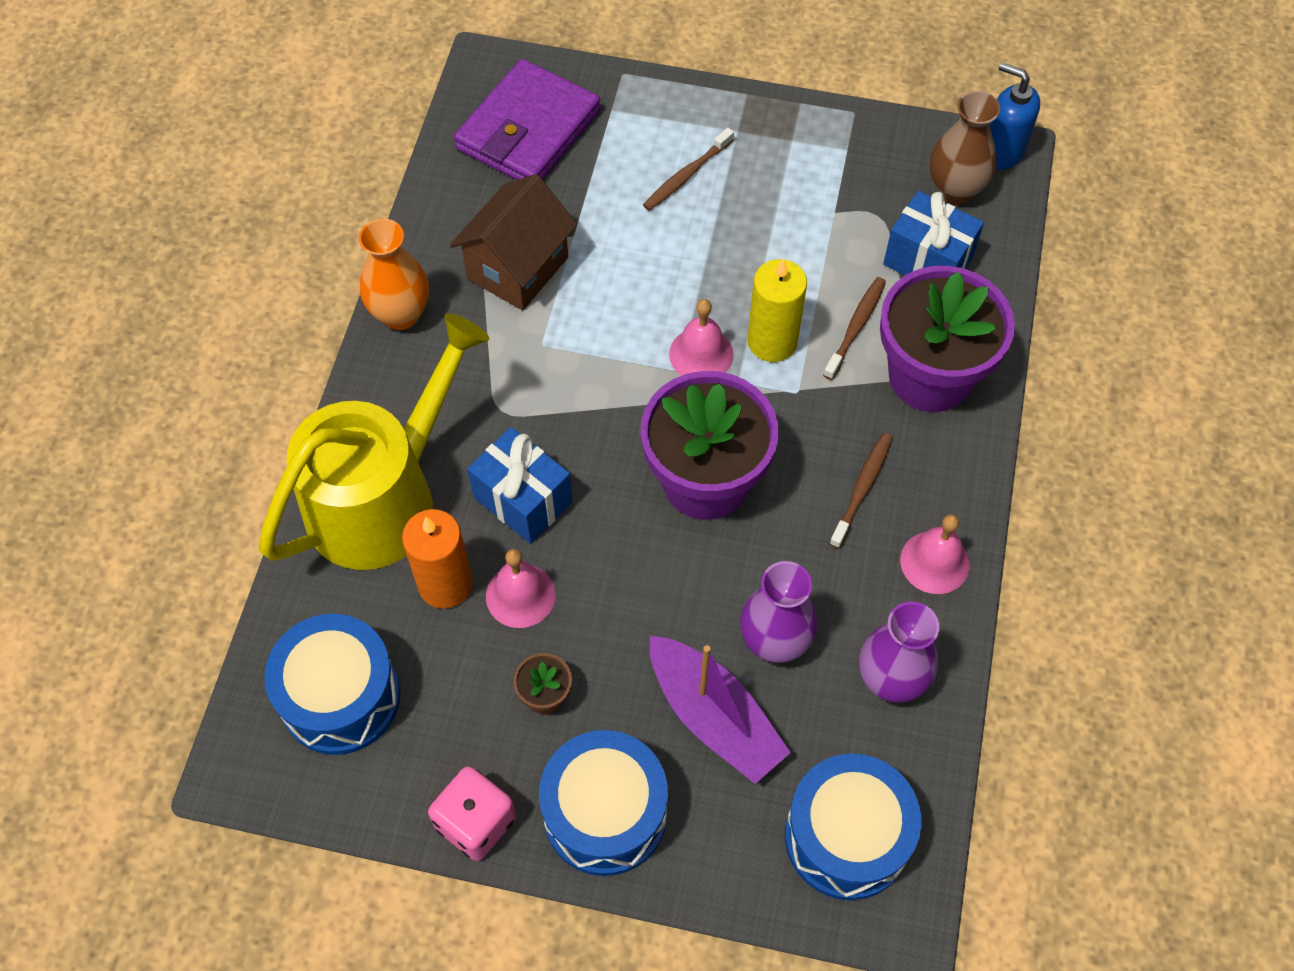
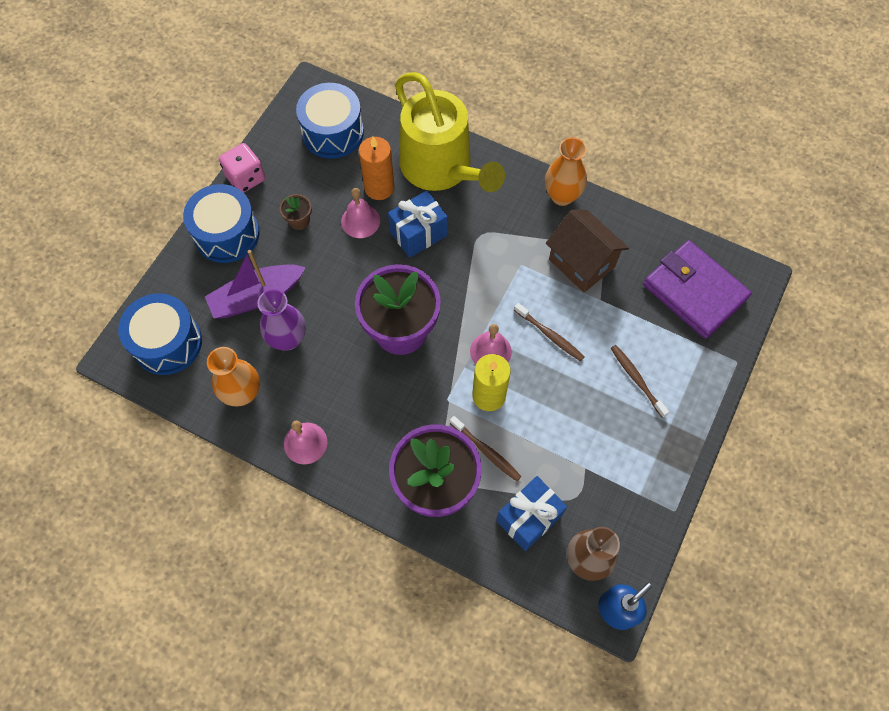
camera: 105 degrees right, 5 degrees up
(862, 489) = (367, 417): brown toothbrush -> brown toothbrush (549, 335)
(890, 680) = (242, 393): purple vase -> orange vase

